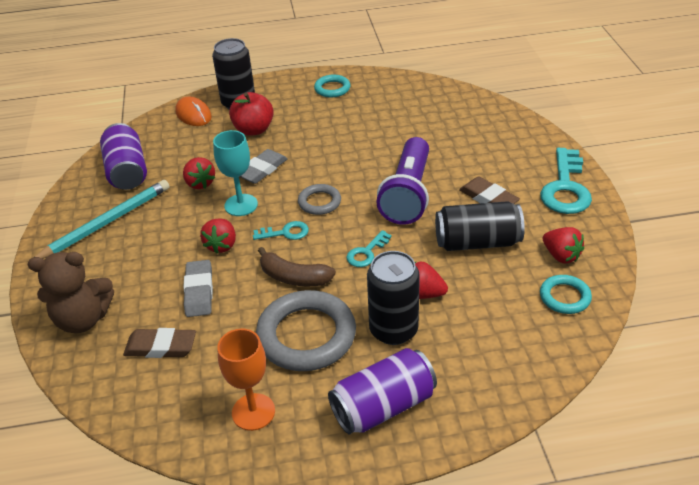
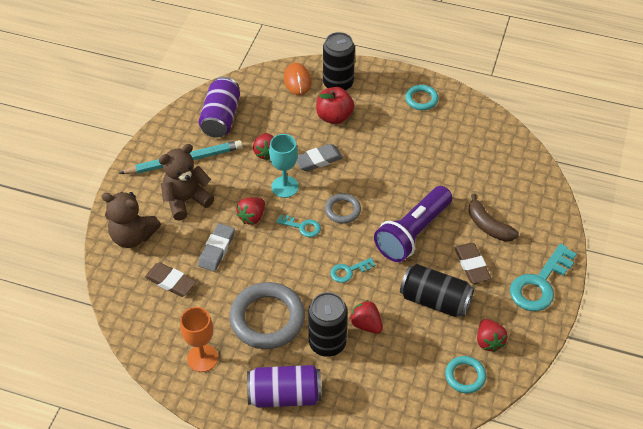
camera: 25 degrees right, 10 degrees up
(131, 259) = (186, 200): none -> brown teddy bear
(294, 277) = (286, 268): brown banana -> brown banana (488, 226)

